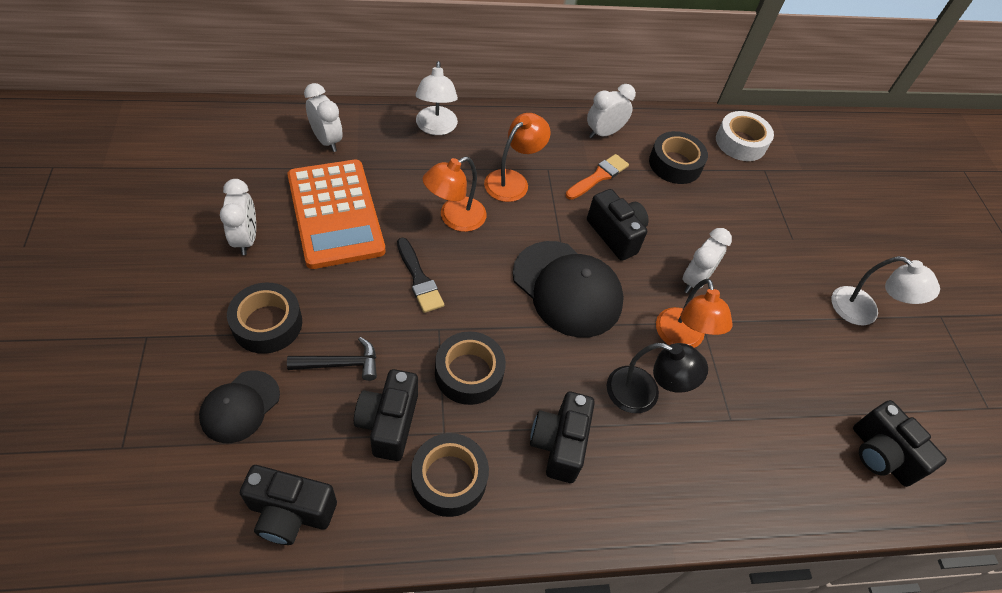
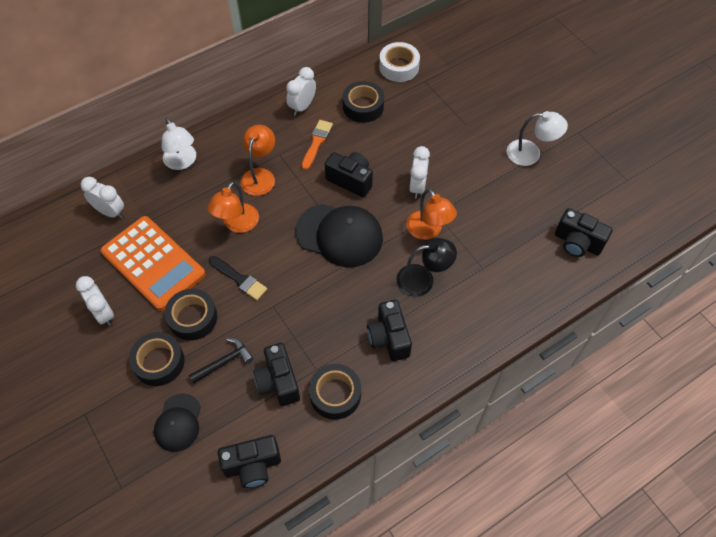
camera: 20 degrees left, 5 degrees up
(469, 373) = (309, 324): black tape -> black tape (192, 318)

